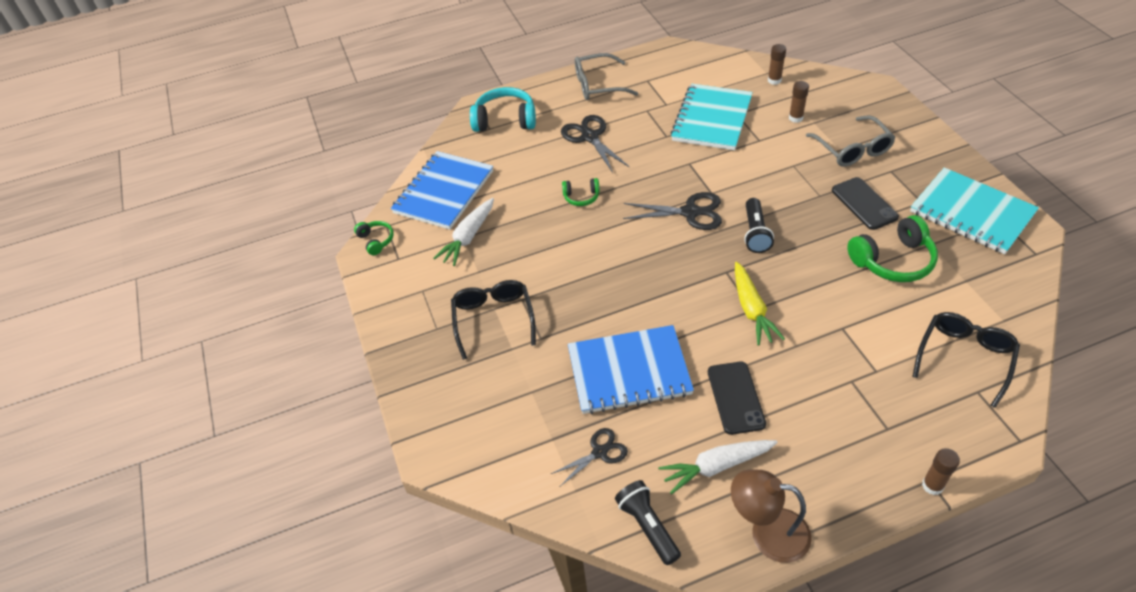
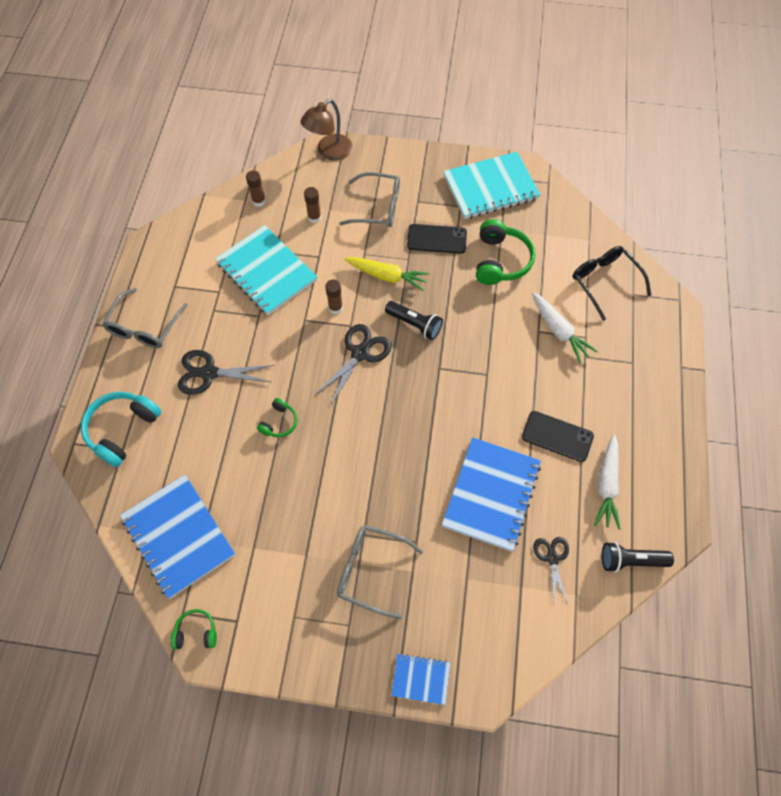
camera: 65 degrees left, 15 degrees up
(419, 401) = (420, 679): none -> blue notebook
(468, 237) = (256, 543): white carrot -> white carrot (559, 331)
(493, 319) = (371, 570): black glasses -> grey glasses
(751, 309) = (486, 375): yellow carrot -> yellow carrot (387, 276)
(767, 533) = (672, 486): brown lamp -> brown lamp (329, 152)
(932, 485) = (686, 368): brown glue stick -> brown glue stick (335, 308)

